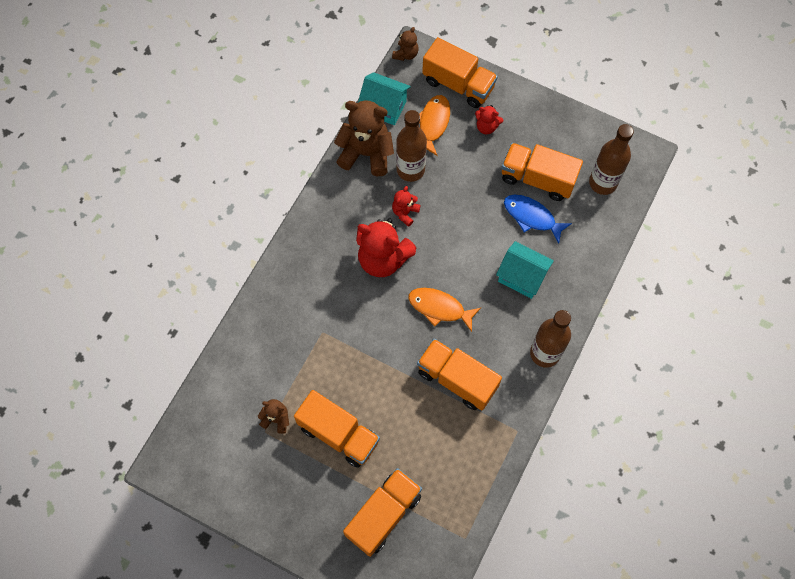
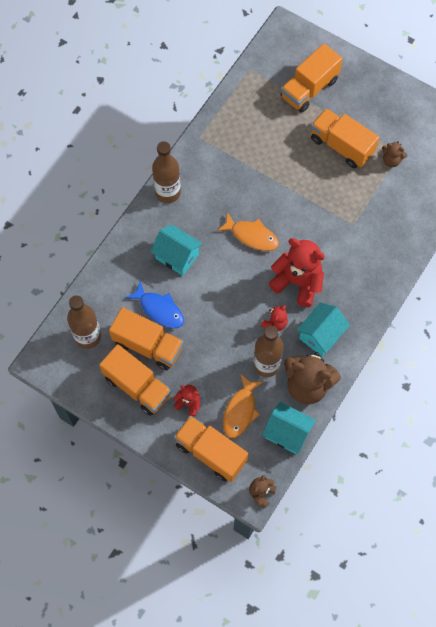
camera: 175 degrees left, 0 degrees up
(355, 204) = (321, 335): none -> turquoise house
(457, 379) = (243, 178): orange truck -> orange truck (137, 386)

